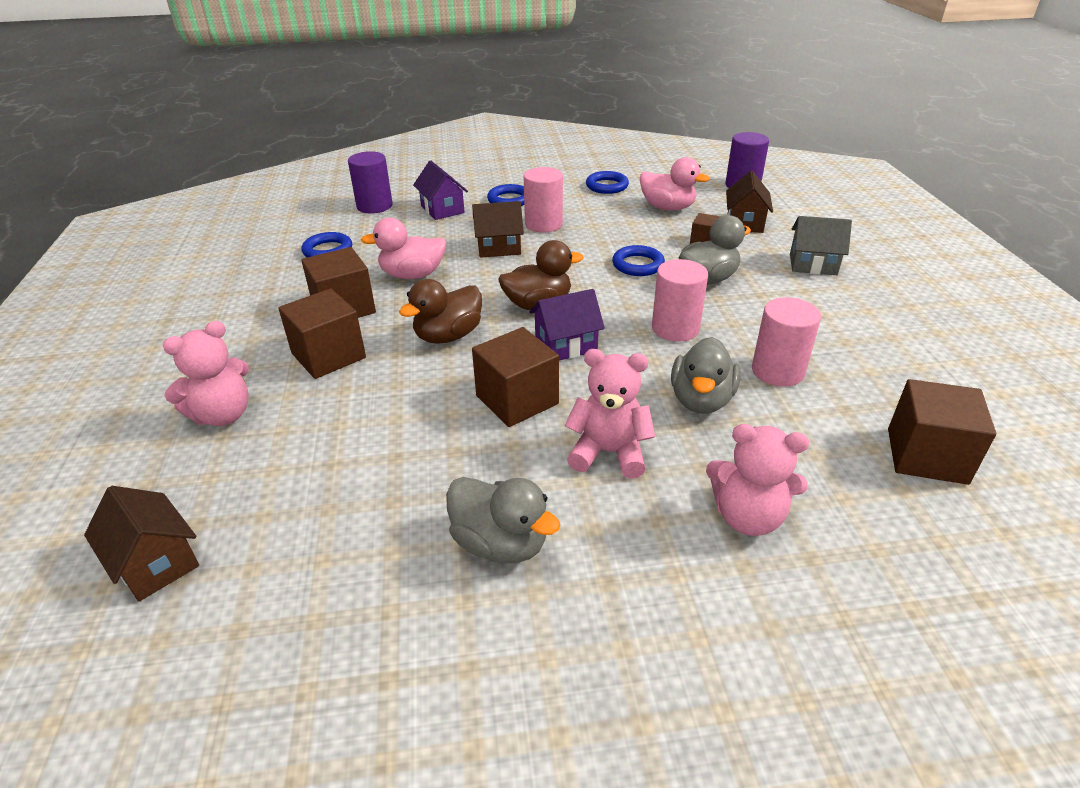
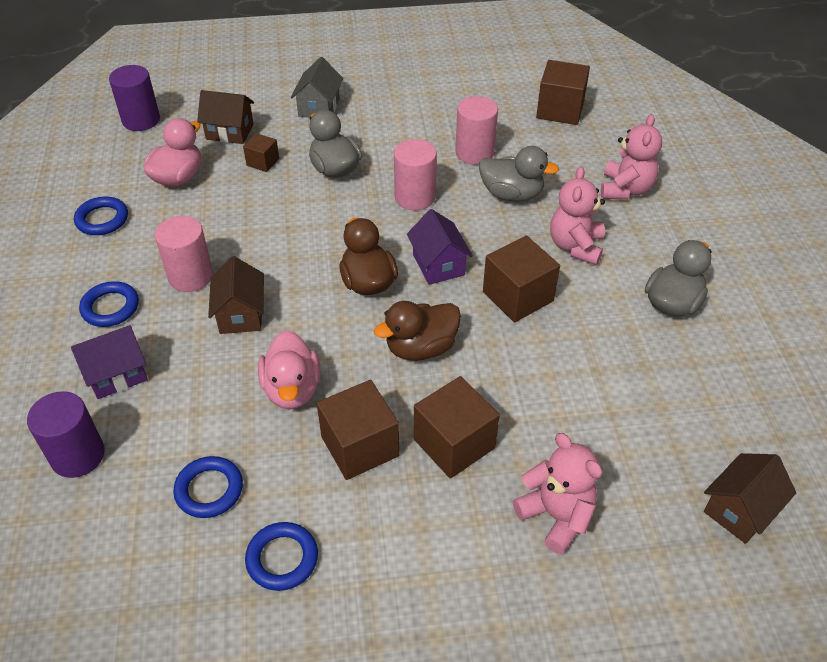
camera: 90 degrees left, 10 degrees up
(448, 336) = (421, 348): brown duck -> brown duck turned 105 degrees clockwise
(638, 265) = (301, 210): blue ring -> blue ring (282, 558)

